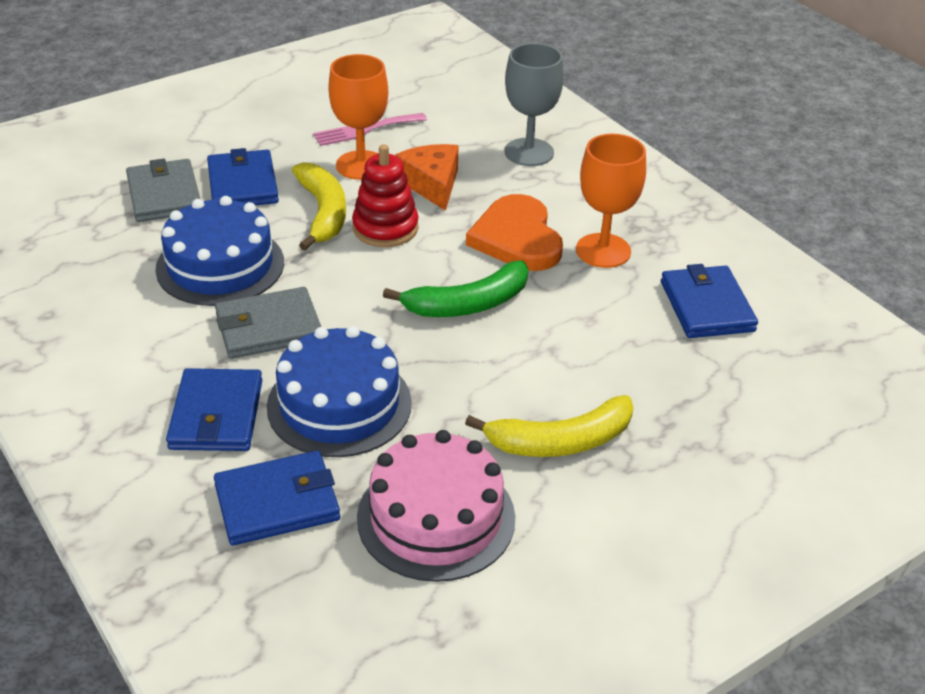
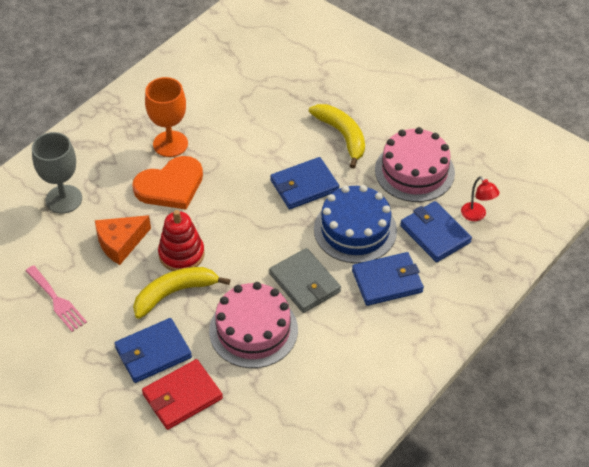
camera: 105 degrees left, 10 degrees up
(164, 195) = (182, 396): grey wallet -> red wallet
(220, 265) = (253, 330): blue cake -> pink cake
(287, 577) = (477, 215): none -> red lamp
(361, 165) = (107, 289): orange goblet -> none
(467, 304) = (246, 195): green banana -> none
(707, 306) = (209, 94): blue wallet -> blue wallet (304, 185)

